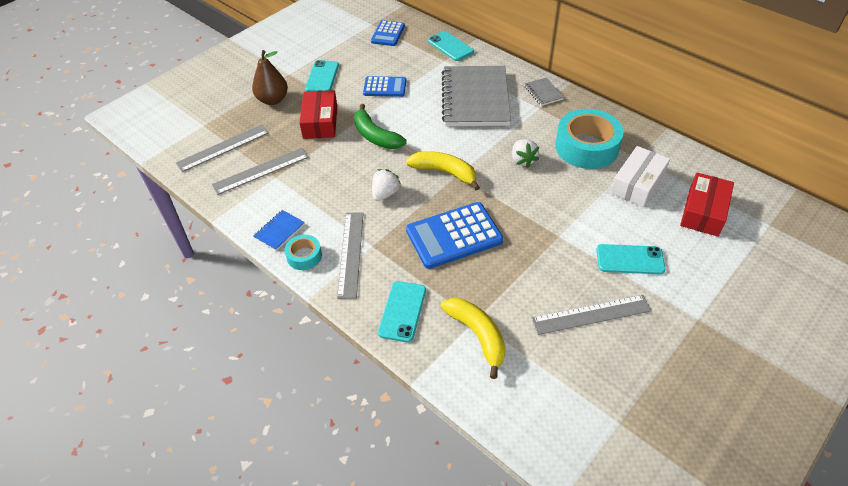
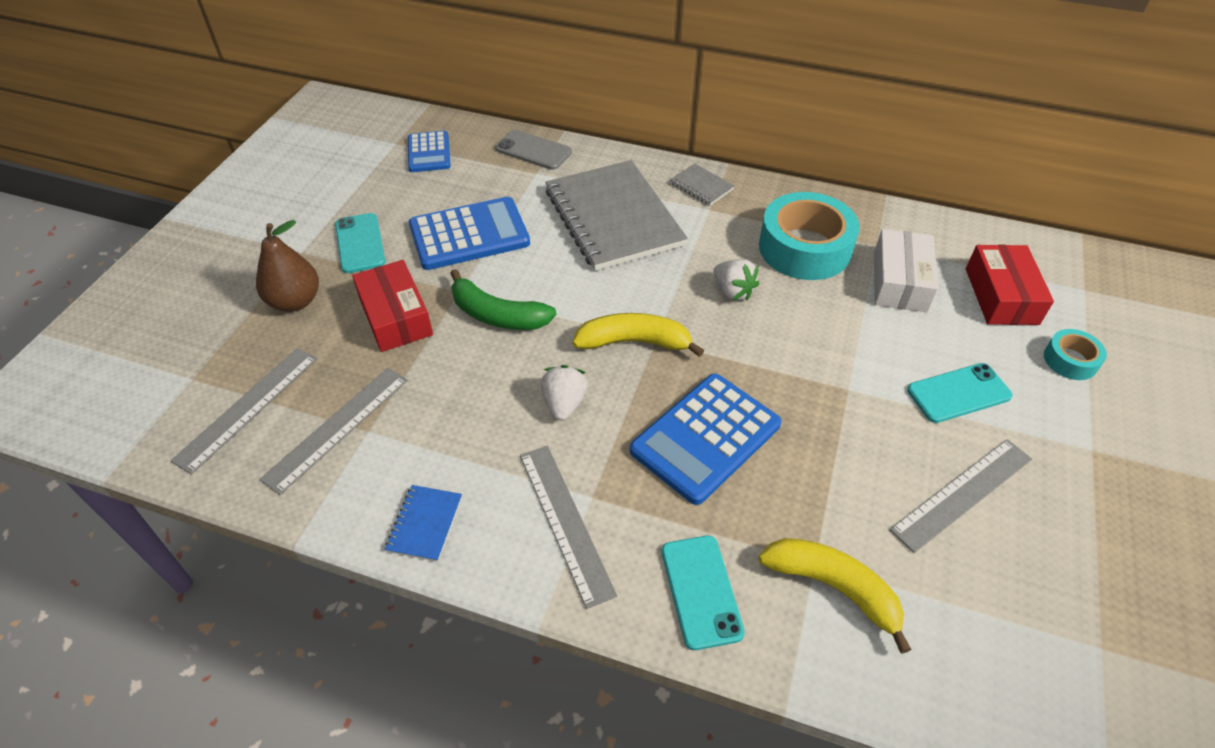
camera: 25 degrees left, 0 degrees up
(304, 256) = (491, 553): turquoise tape -> turquoise tape (1070, 360)
(385, 87) = (469, 235): blue calculator -> blue calculator, size x1.65
(450, 46) = (533, 150): turquoise phone -> grey phone

